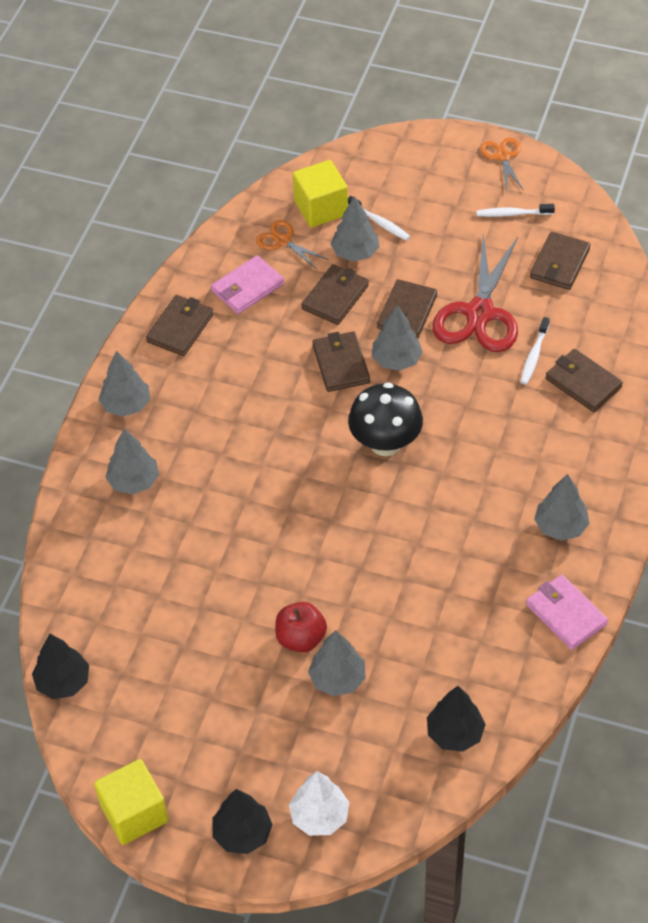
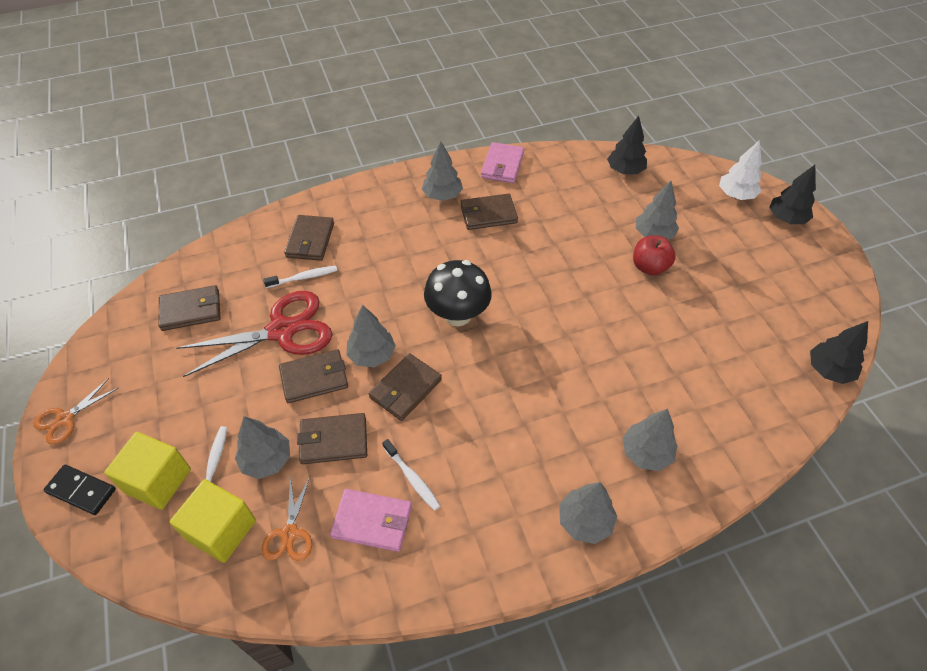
camera: 130 degrees left, 0 degrees up
(134, 813) = (842, 272): yellow cube -> yellow cube (158, 481)
(180, 328) = (465, 545): brown wallet -> brown wallet (488, 214)
(424, 149) = (81, 490): none -> black domino
(512, 214) = (145, 371): white toothbrush -> white toothbrush (412, 478)

